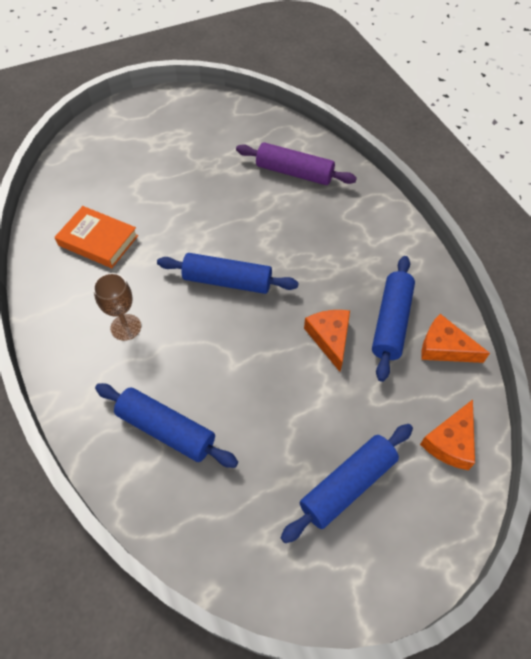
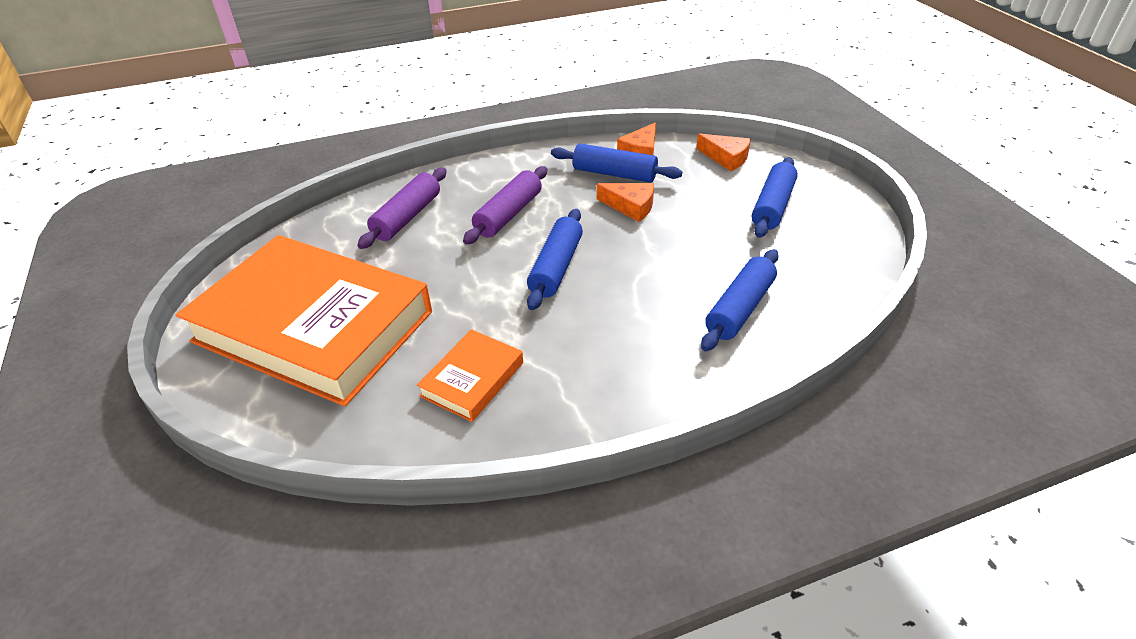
camera: 85 degrees left, 15 degrees down
(126, 327) = (614, 345): brown goblet -> none
(159, 148) = (314, 326): none -> orange book
(305, 240) = (509, 214): none -> purple rolling pin
(330, 338) = (631, 206): orange cheese -> orange cheese turned 150 degrees counterclockwise
(347, 485) = (773, 206): blue rolling pin -> blue rolling pin turned 60 degrees clockwise

